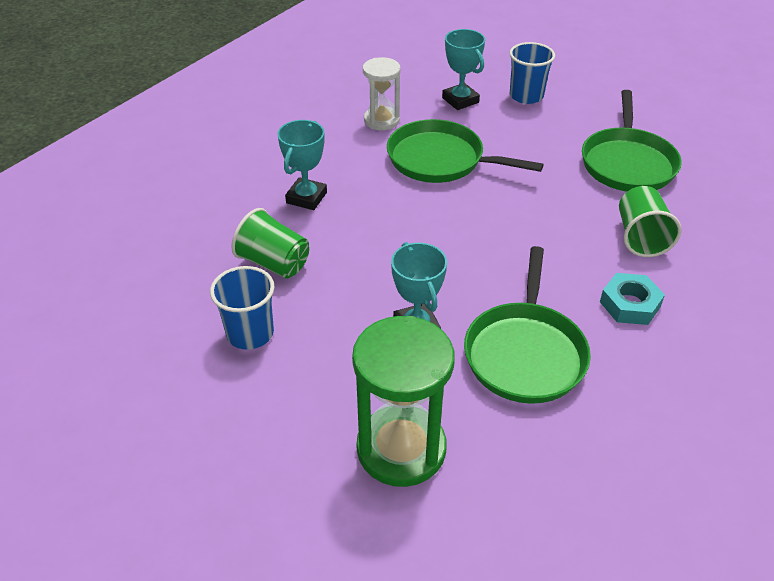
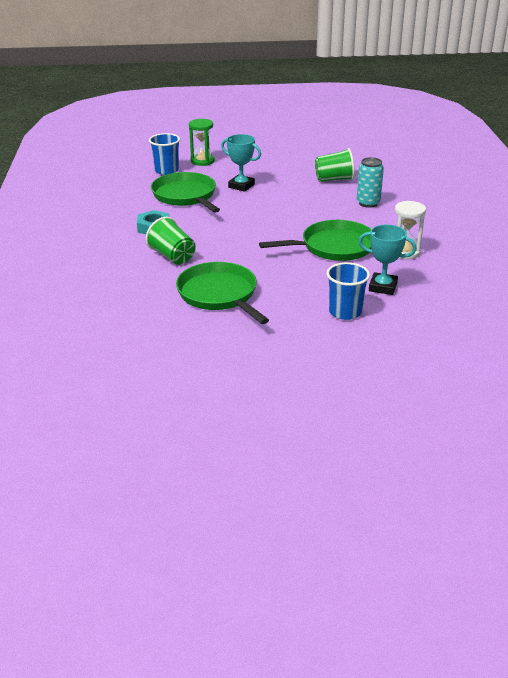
camera: 140 degrees right, 10 degrees down
(250, 333) = (303, 162): blue cup -> blue cup (166, 170)
(306, 198) = (368, 203): turquoise trophy -> turquoise can
(401, 448) = (202, 161): green hourglass -> green hourglass, size x0.61

